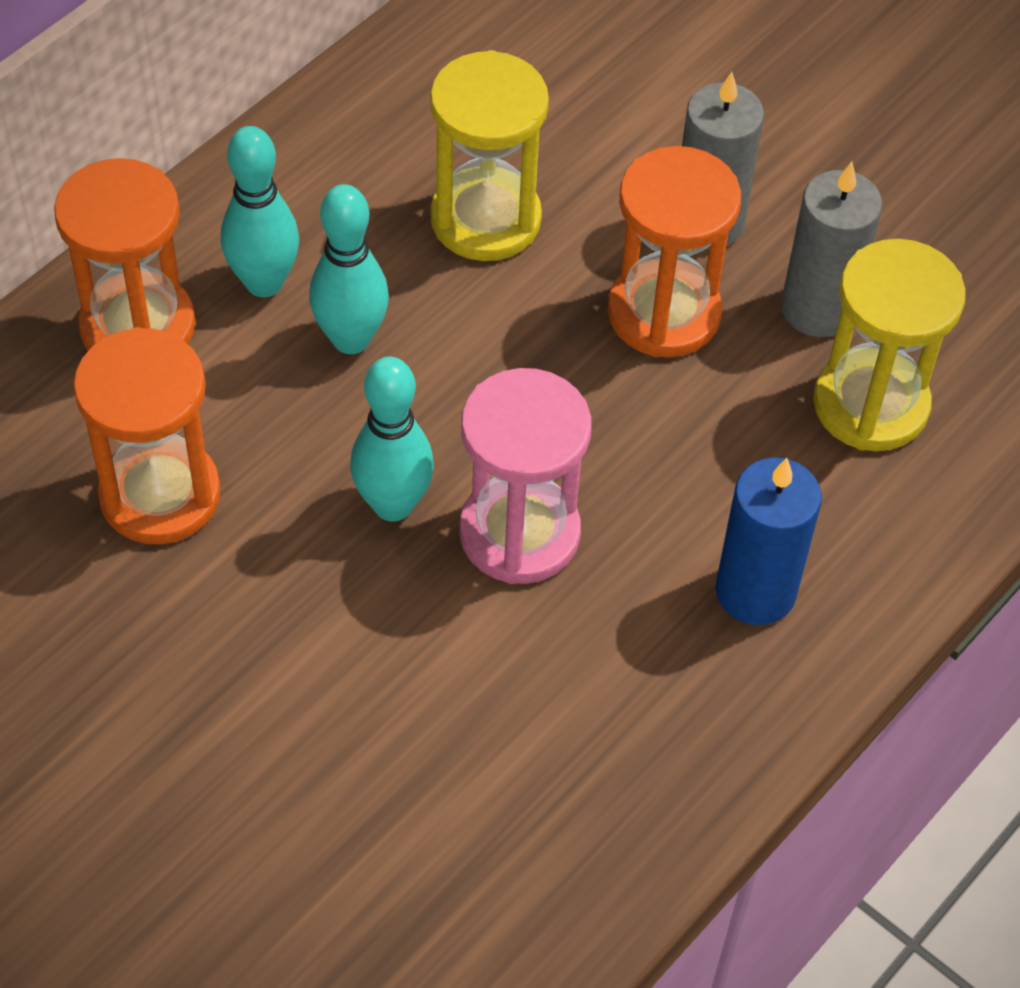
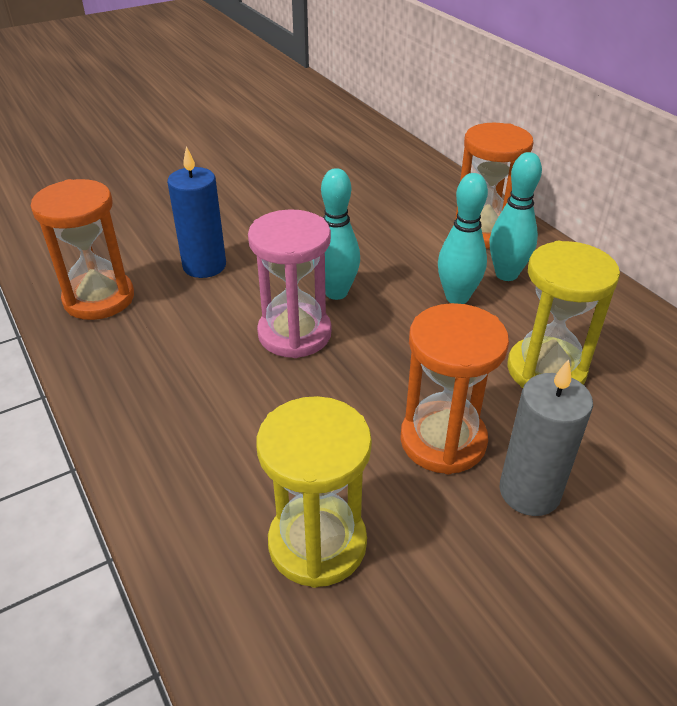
camera: 110 degrees right, 15 degrees down
(160, 495) = (375, 225): orange hourglass -> orange hourglass (99, 298)
(755, 591) = (197, 425): blue candle -> blue candle (204, 266)
(817, 308) = (424, 539): grey candle -> none

